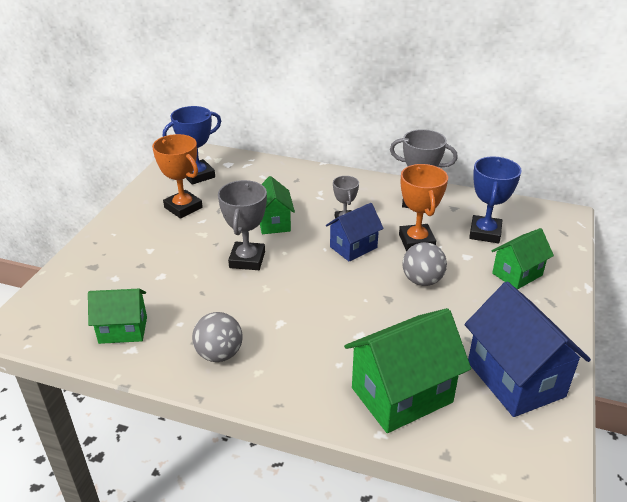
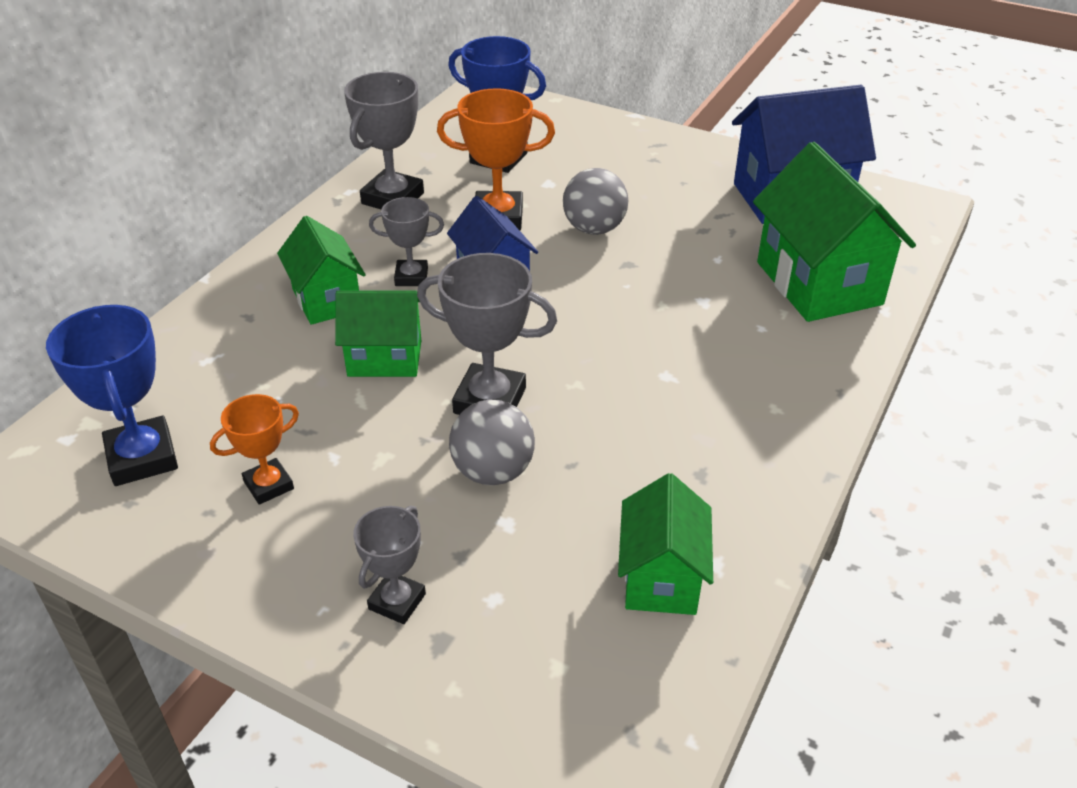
camera: 80 degrees left, 5 degrees up
(115, 251) = (397, 601): none -> grey trophy
(183, 207) = (268, 485): orange trophy -> orange trophy, size x0.60
(219, 354) = (734, 448): grey ball -> grey ball (493, 471)
(517, 274) = (598, 154): green house -> green house (326, 300)

